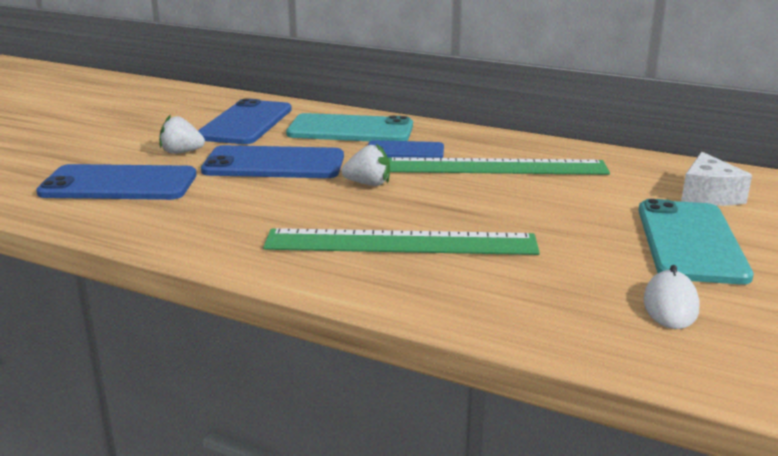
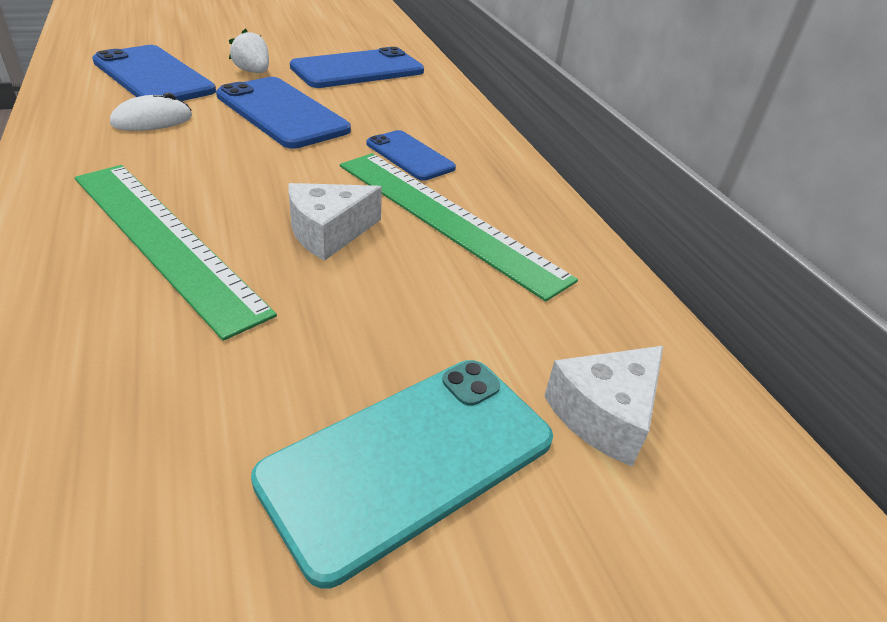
camera: 40 degrees right, 15 degrees up
(350, 130) = (418, 113): turquoise phone -> none
(368, 184) = (296, 169): white strawberry -> none
(464, 198) = (329, 232): none -> white cheese
(670, 305) = (159, 522): white mouse -> white mouse (152, 120)

